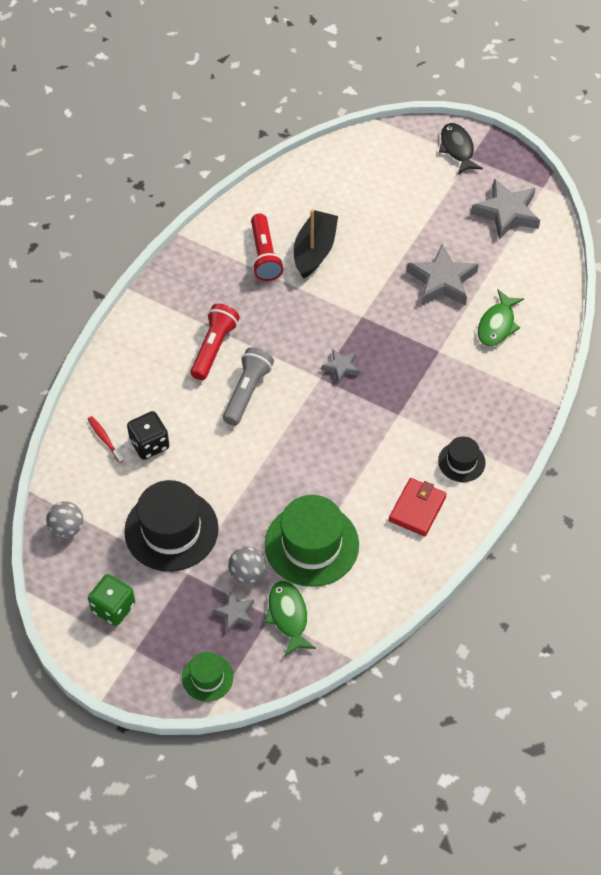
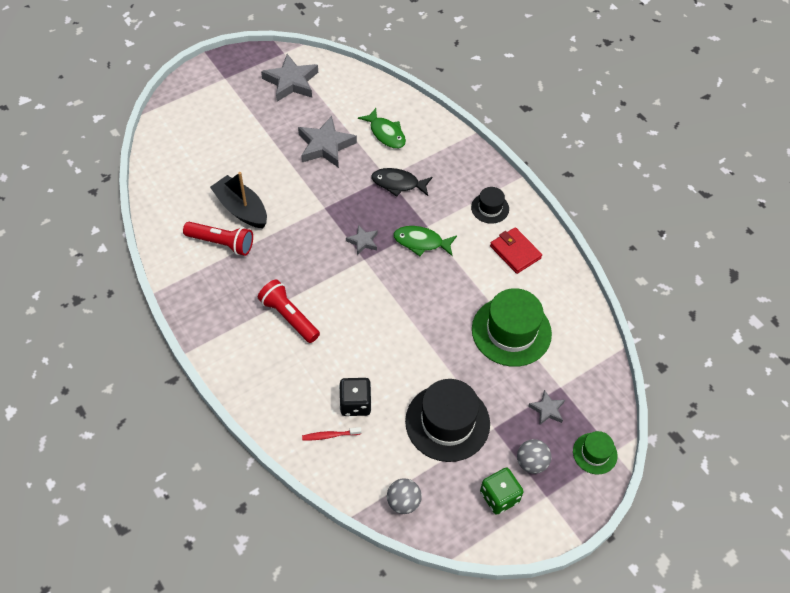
camera: 65 degrees left, 0 degrees up
(247, 392) = (347, 313): grey flashlight -> none
(247, 573) = (515, 386): grey ball -> grey ball (531, 463)
(288, 616) = (566, 374): green fish -> green fish (421, 242)
(457, 149) = (211, 81): black fish -> black fish (398, 184)

